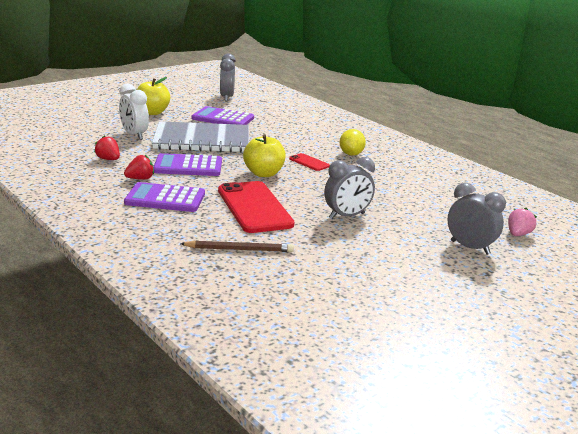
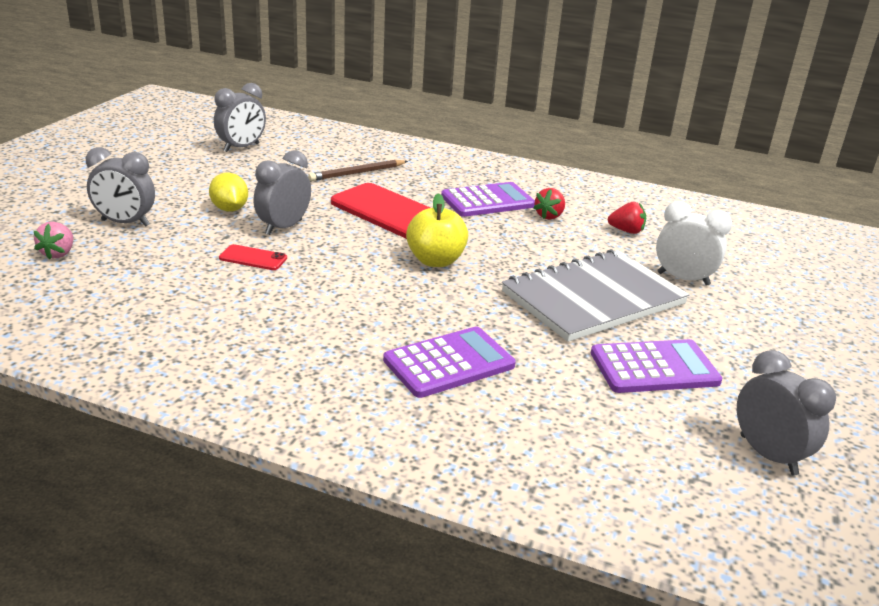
camera: 150 degrees right, 5 degrees up
(152, 112) = (766, 341): yellow apple -> none
(188, 166) = (533, 246): purple calculator -> purple calculator (449, 363)
(309, 162) = (400, 300): red phone -> red phone (253, 258)
(332, 314) = (241, 148): none -> grey clock
(351, 154) = (353, 341): yellow lemon -> yellow lemon (229, 209)

